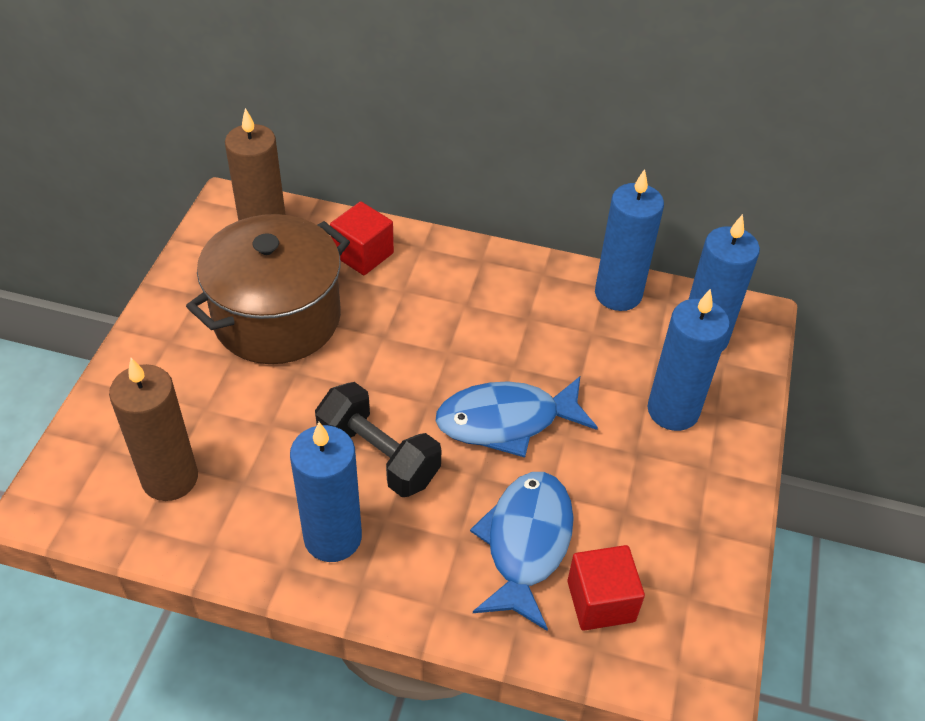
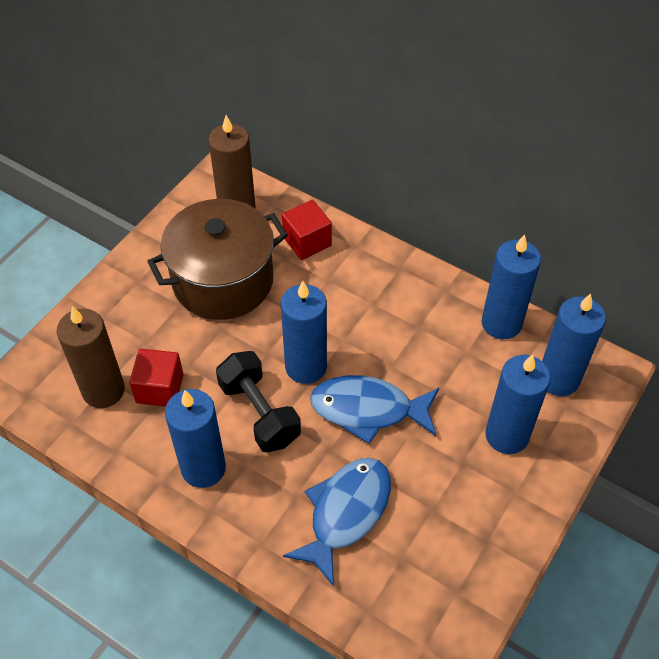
camera: 20 degrees right, 5 degrees up
(414, 391) = (306, 367): none -> blue candle
(601, 601) = (386, 575): red cube -> red cube (160, 388)

